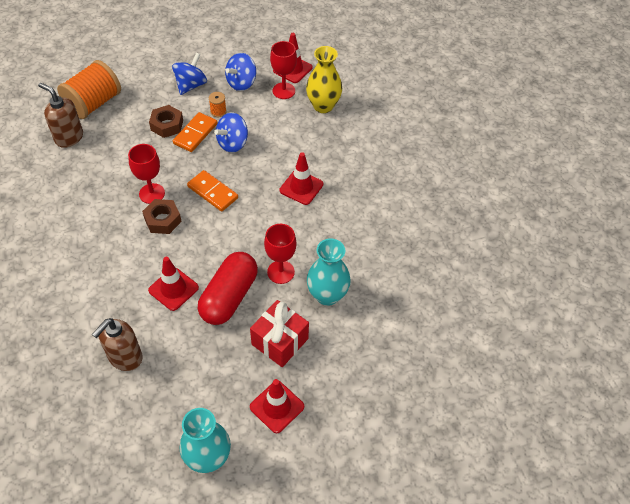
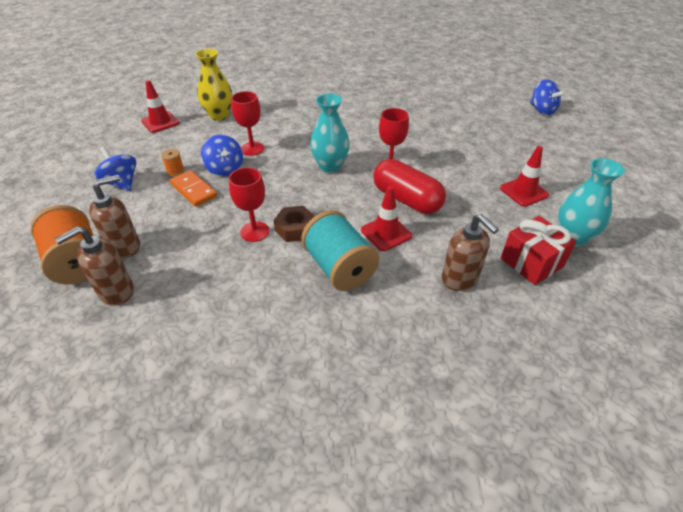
camera: 70 degrees left, 10 degrees down
(115, 122) = (125, 247): none -> brown soap dispenser
(120, 264) = (339, 268): none -> turquoise spool
(167, 125) = (165, 207): brown nut -> none
(212, 192) = (278, 191): orange domino -> none
(241, 83) = (150, 152): blue spinning top -> blue spinning top (542, 110)
(280, 341) = (461, 180): red gift -> red gift (531, 262)
(283, 91) = (183, 131): red goblet -> red goblet (252, 149)
(301, 187) = (303, 142): red traffic cone -> none
(327, 295) = (421, 149): turquoise vase -> turquoise vase (330, 166)

